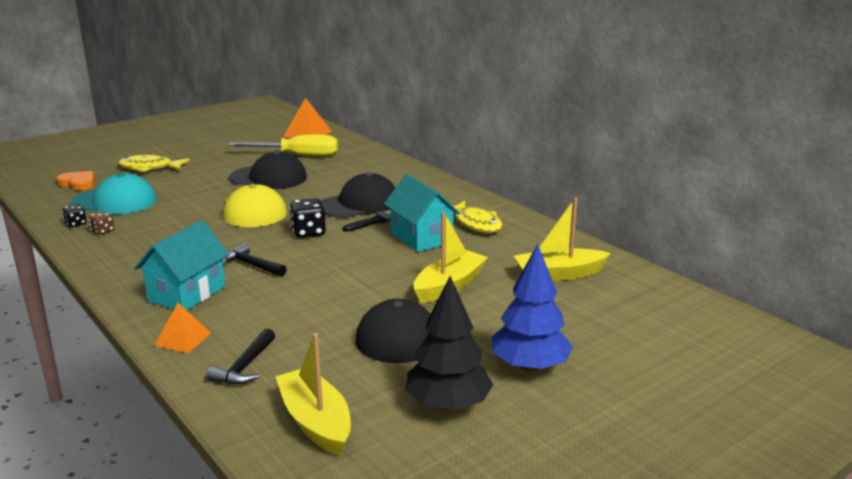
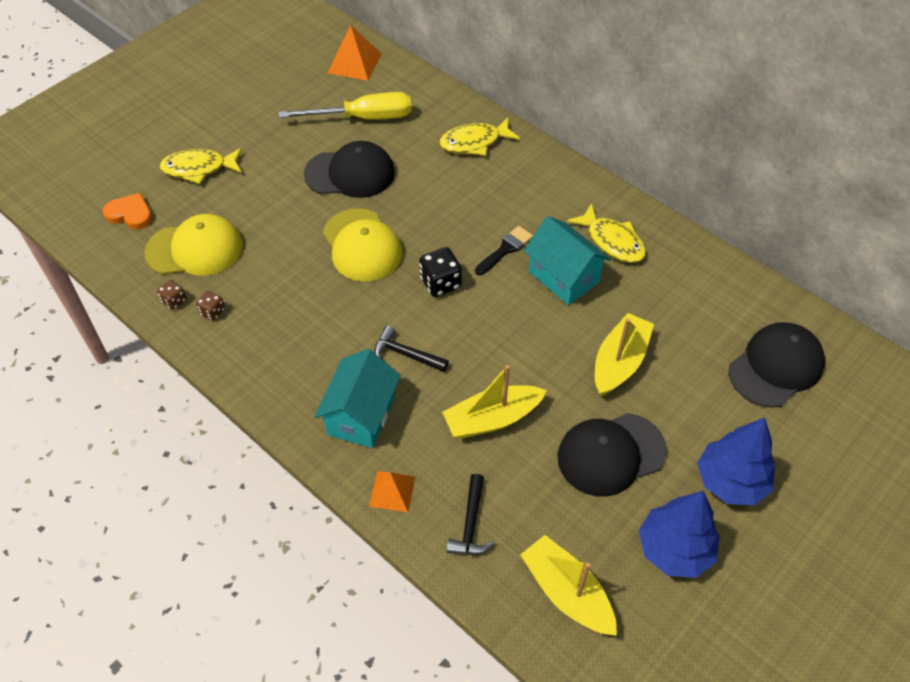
camera: 10 degrees left, 30 degrees up
(76, 224) = (174, 301): black dice -> brown dice
(114, 202) = (195, 249): turquoise cap -> yellow cap
(359, 204) = (474, 217): black cap -> black cap (776, 367)
(381, 171) = (474, 142): none -> yellow fish
(448, 405) = (674, 549): black tree -> blue tree
(559, 274) = (721, 325): yellow boat -> yellow boat (492, 419)

